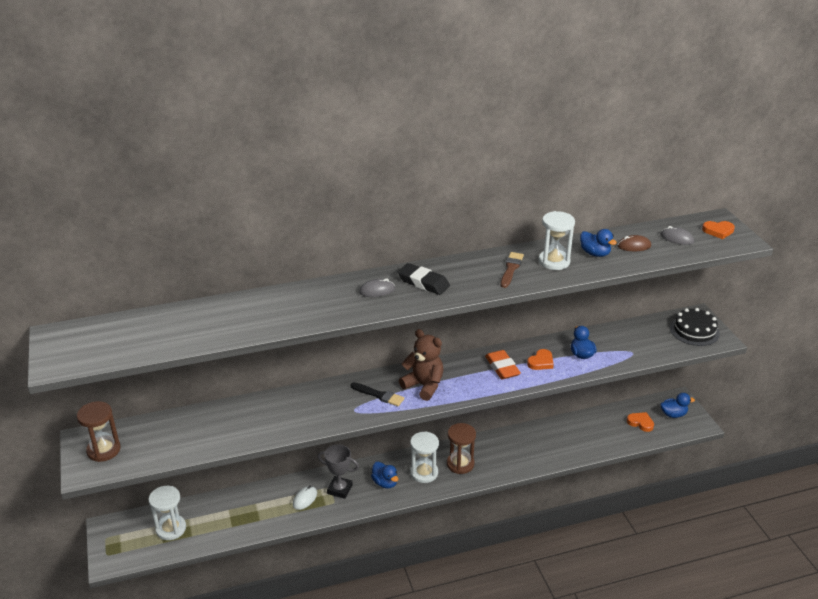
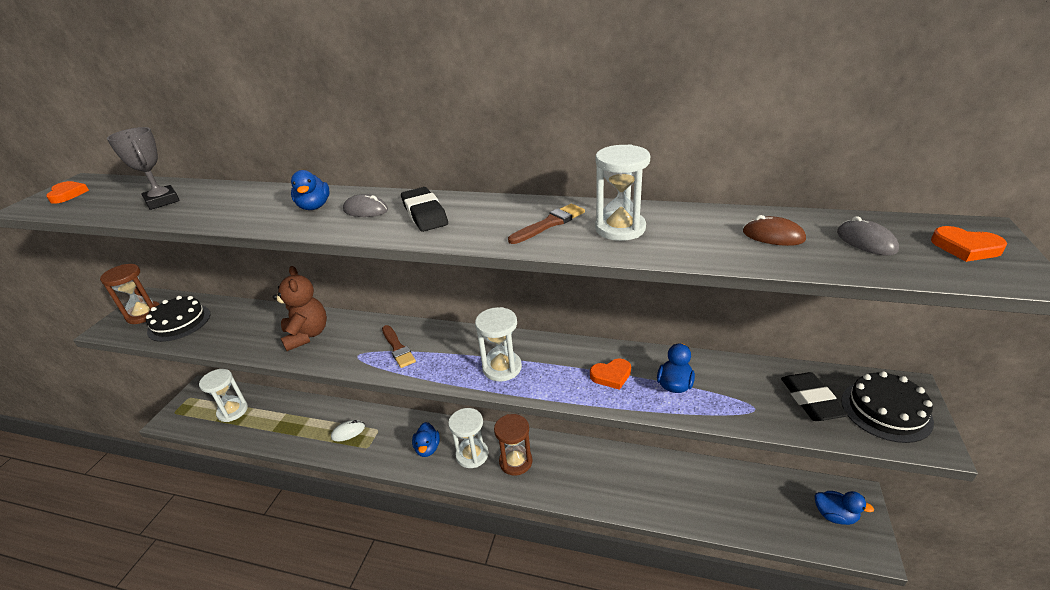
camera: 35 degrees right, 0 degrees up
(154, 443) = (179, 322): none -> black cake
(339, 489) = (384, 436): grey trophy -> grey trophy (162, 201)
(379, 395) = (398, 348): black brush -> brown brush
(424, 386) = (451, 354): brown teddy bear -> brown teddy bear (307, 335)
(468, 381) = (502, 368): none -> white hourglass
(502, 368) = (557, 365): orange eraser -> none
(595, 253) = (695, 232): blue duck -> blue duck (314, 207)
(640, 423) = (776, 507): orange heart -> orange heart (68, 194)
(657, 338) = (811, 400): none -> black eraser

